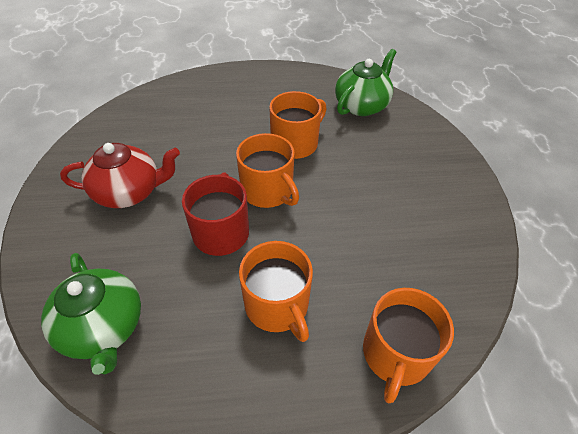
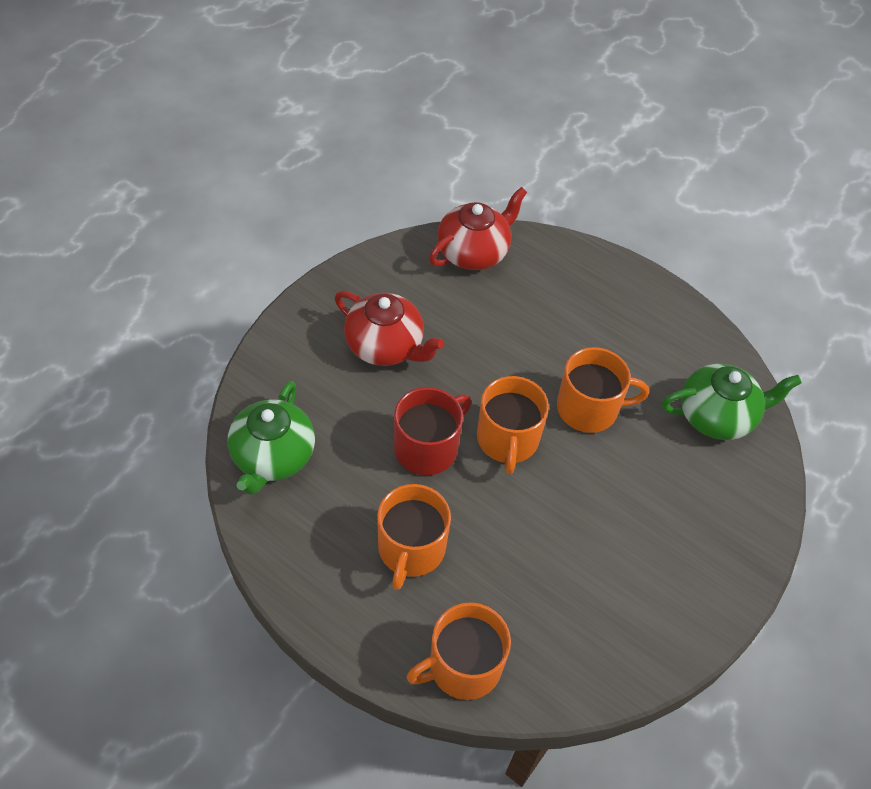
camera: 40 degrees right, 5 degrees up
(140, 108) = (474, 252): none -> red teapot

